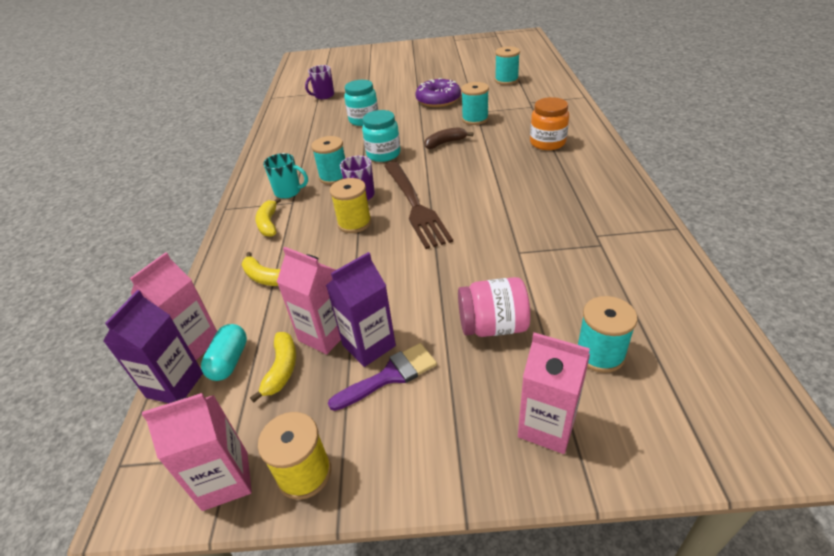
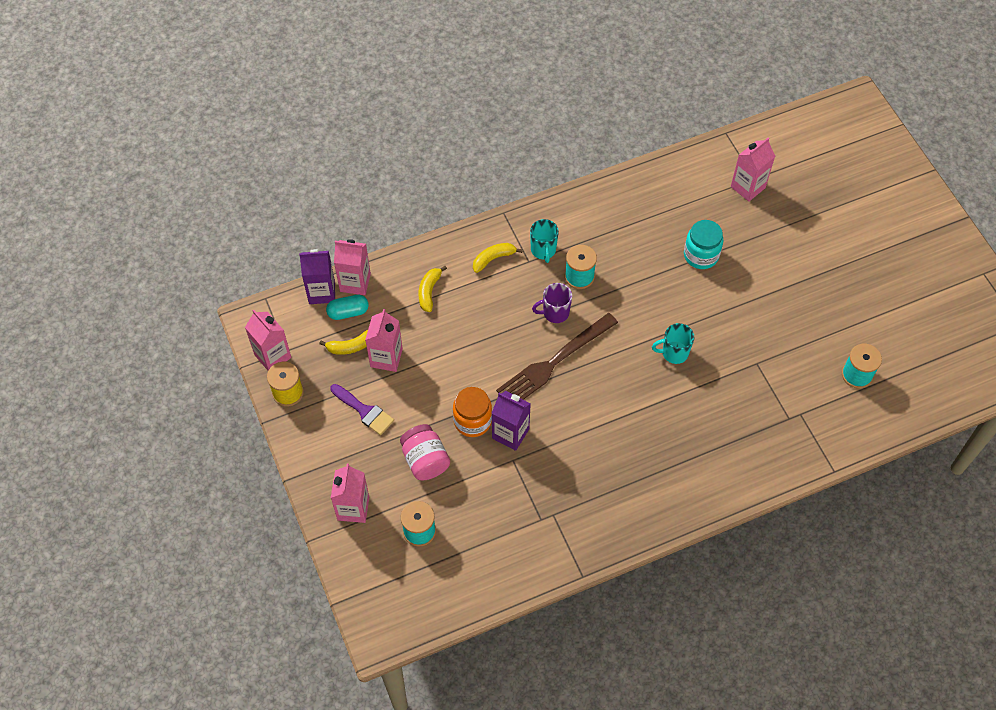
camera: 65 degrees right, 20 degrees up
(324, 96) = (748, 187): purple mug -> pink carton
(354, 223) = (514, 324): yellow spool -> none
(369, 345) = (385, 389): purple carton -> purple carton (510, 433)
(383, 154) = (633, 303): turquoise jar -> none
(438, 100) = (775, 314): purple donut -> none
(445, 143) = (674, 353): brown banana -> turquoise mug
(475, 119) = (737, 367): turquoise spool -> none
(547, 143) = (704, 450): orange jar -> orange jar (472, 421)

